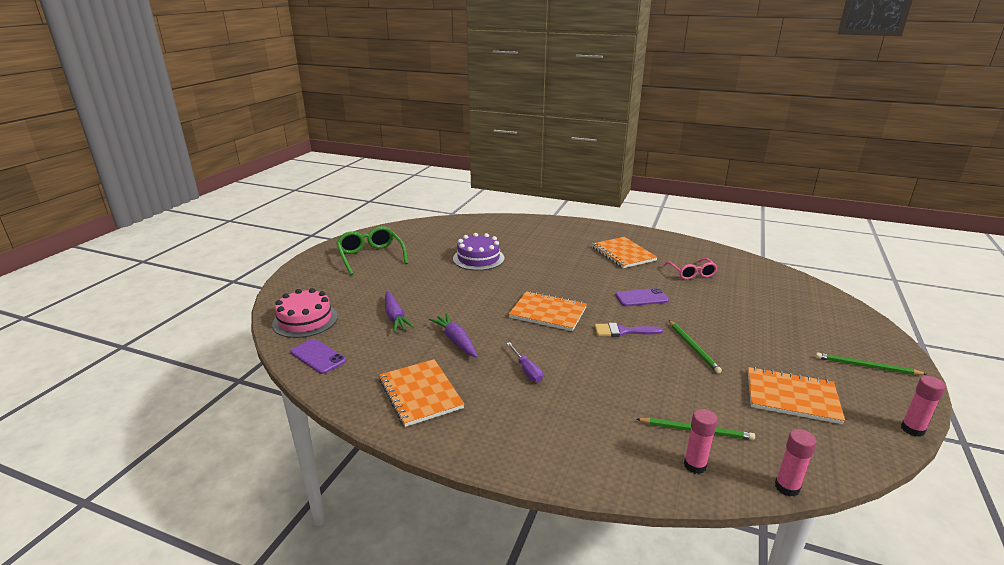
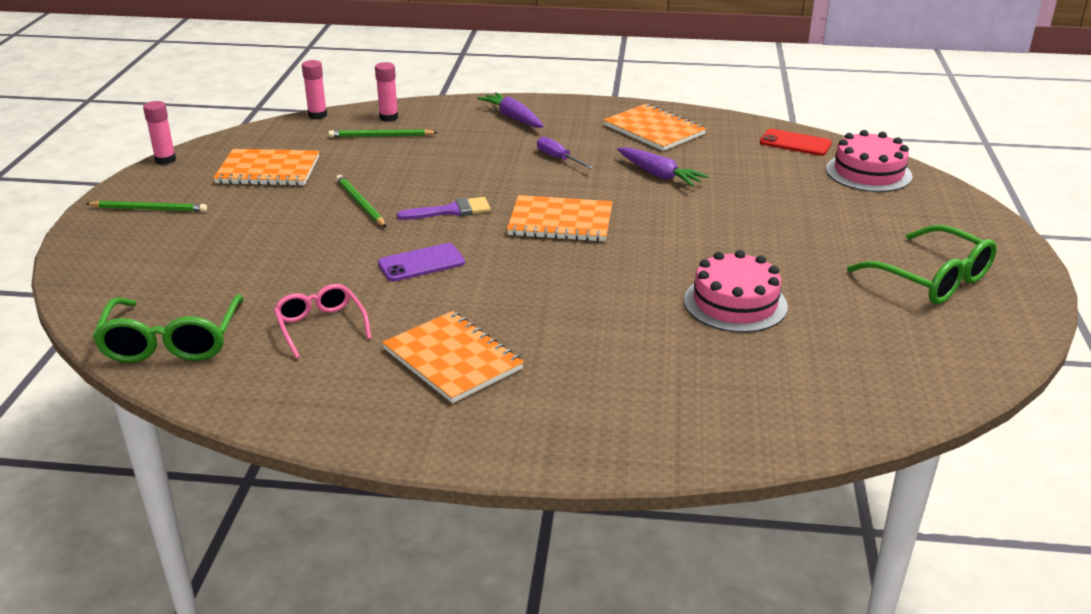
camera: 165 degrees right, 5 degrees up
(318, 356) = (795, 143): purple phone -> red phone
(395, 317) = (762, 190): purple carrot -> purple carrot (513, 118)
(478, 258) = (735, 303): purple cake -> pink cake
(767, 276) = (172, 342): none -> green glasses

